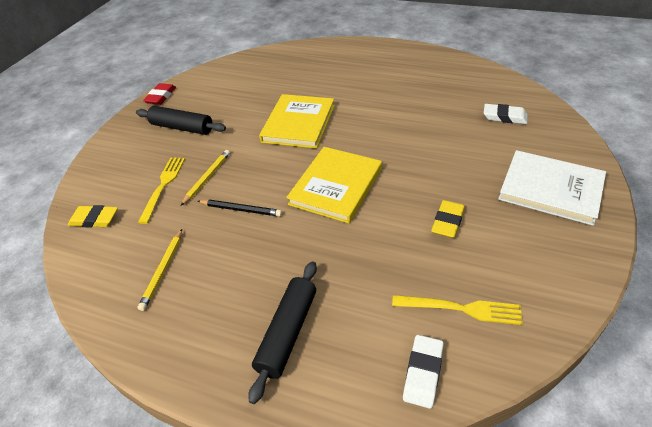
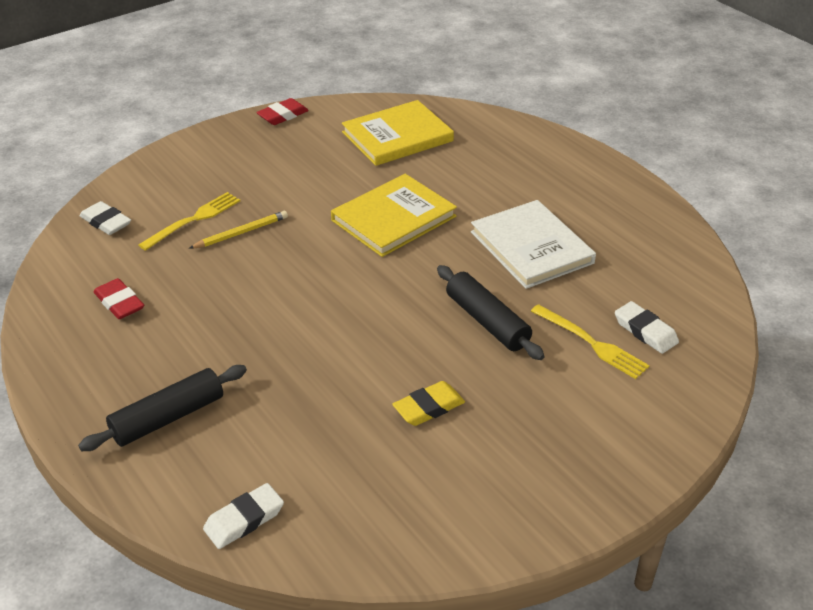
camera: 30 degrees right, 5 degrees down
(94, 219) = (106, 222): yellow eraser -> white eraser
(163, 270) = (119, 303): yellow pencil -> red eraser
(182, 127) = (270, 163): black rolling pin -> black rolling pin (487, 321)
(241, 209) = (241, 282): black pencil -> none
(336, 186) = (356, 308): yellow book -> yellow book (397, 137)
(462, 309) = (342, 492): yellow fork -> yellow fork (592, 343)
(550, 189) = (588, 439): white book -> white book (531, 247)

